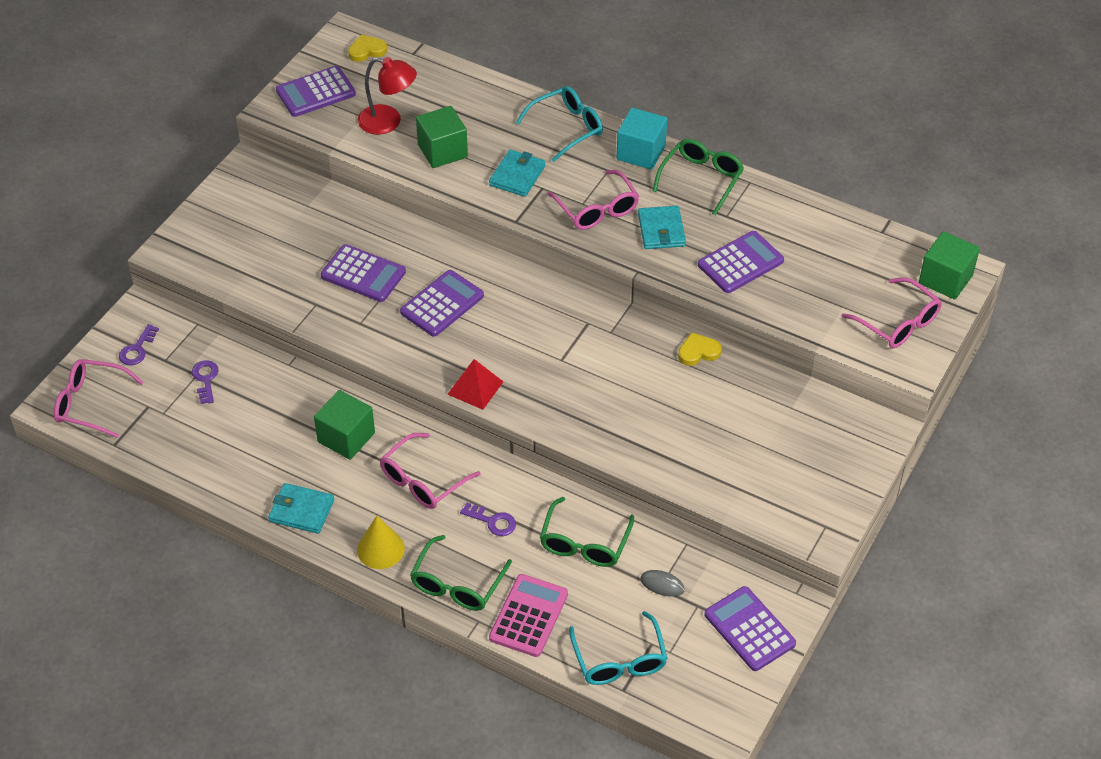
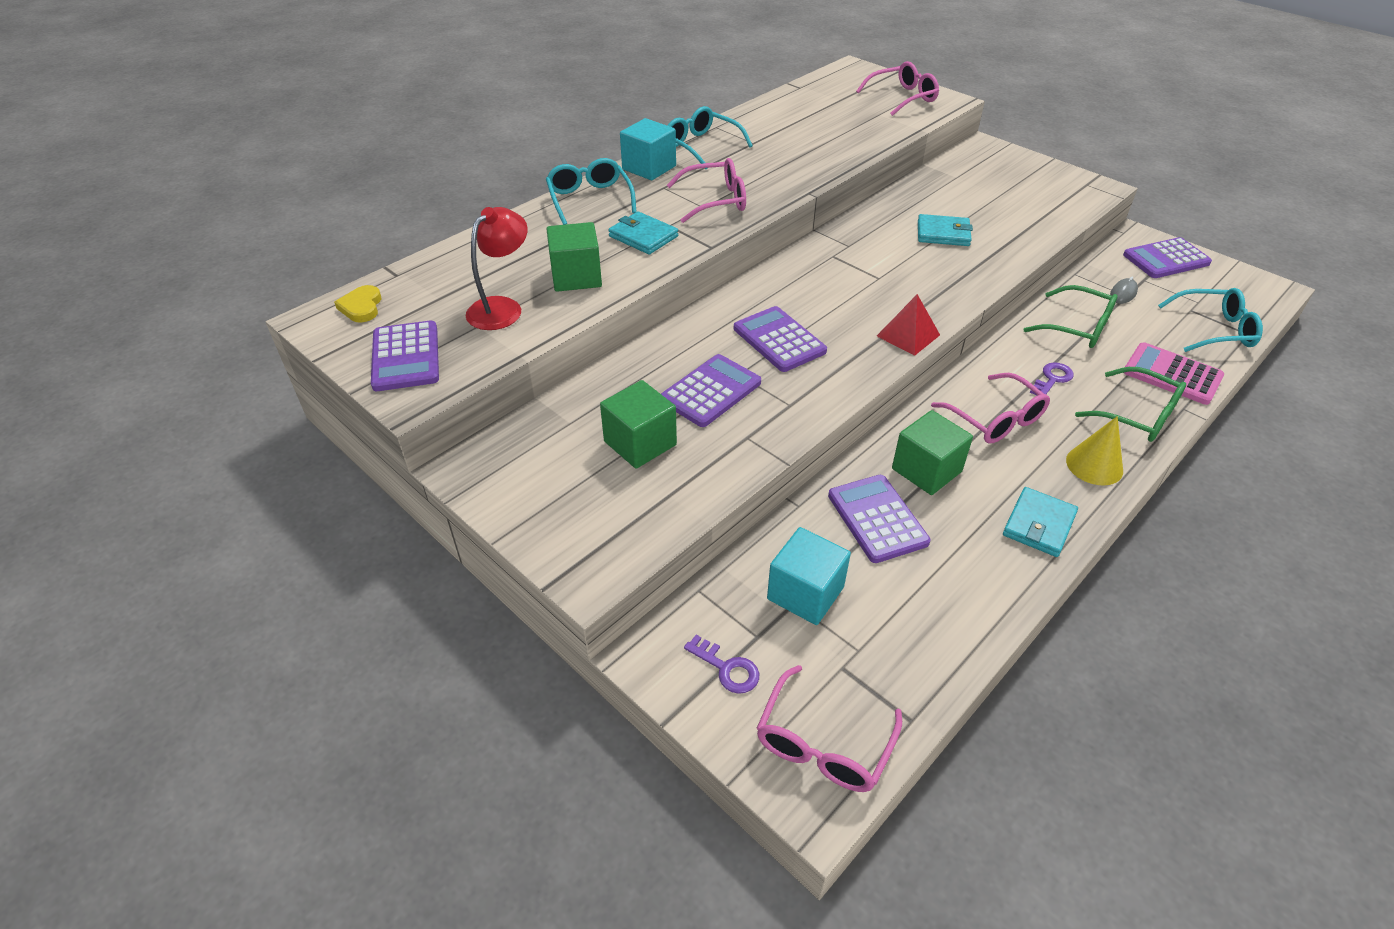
camera: 75 degrees left, 5 degrees down
(205, 379) = (805, 593): purple key -> turquoise cube
(661, 230) = (758, 173): turquoise wallet -> turquoise wallet (943, 233)
(698, 351) = (884, 206): yellow heart -> none
(701, 179) = (701, 146): green glasses -> turquoise glasses
(740, 263) = (815, 145): purple calculator -> purple calculator (877, 519)
(945, 279) = (860, 75): green cube -> green cube (640, 443)

